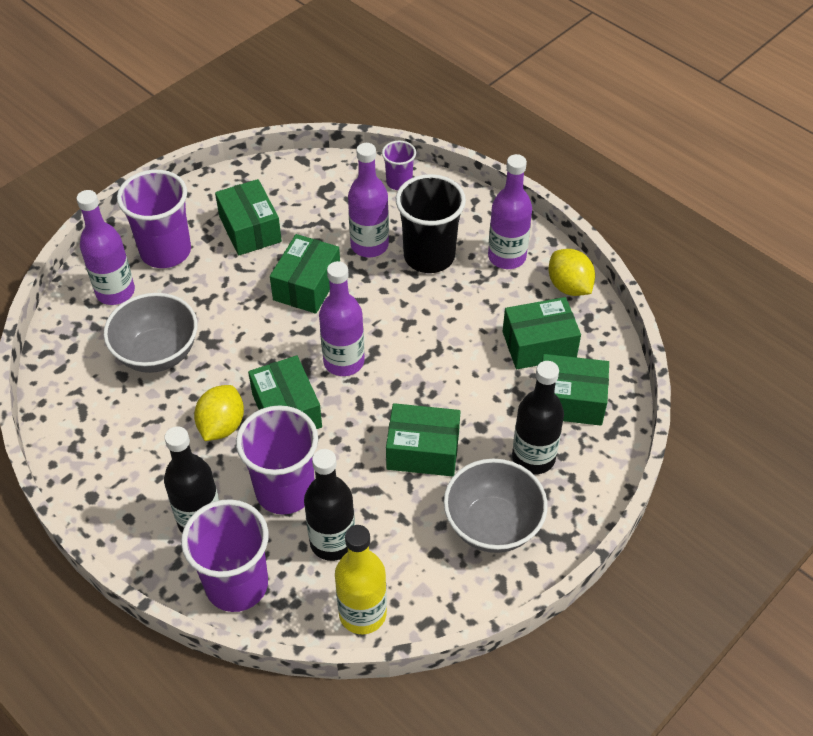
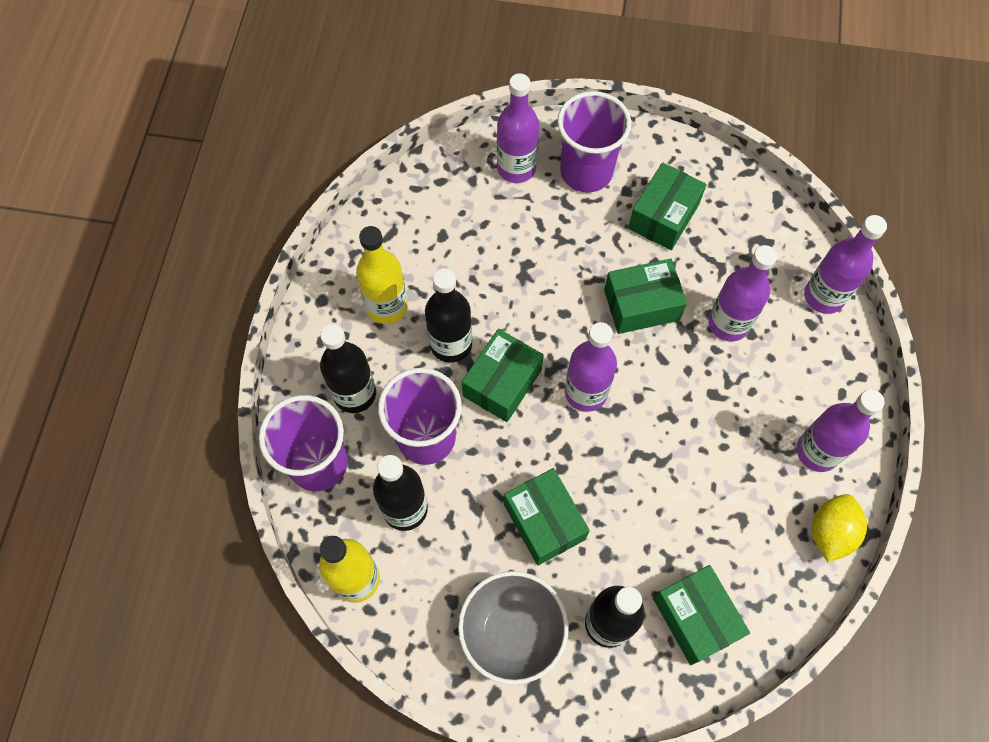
camera: 55 degrees right, 15 degrees up
(145, 451) = (387, 306): none -> yellow bottle
(157, 353) = (482, 244): grey bowl -> none
(222, 426) = (451, 344): yellow lemon -> black bottle
(399, 182) = (824, 296): purple cup -> purple bottle
(429, 256) = (759, 382): black cup -> none
(539, 345) = (737, 548): green box -> none

